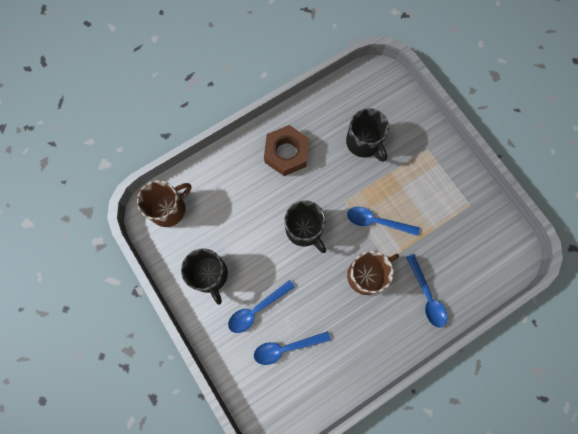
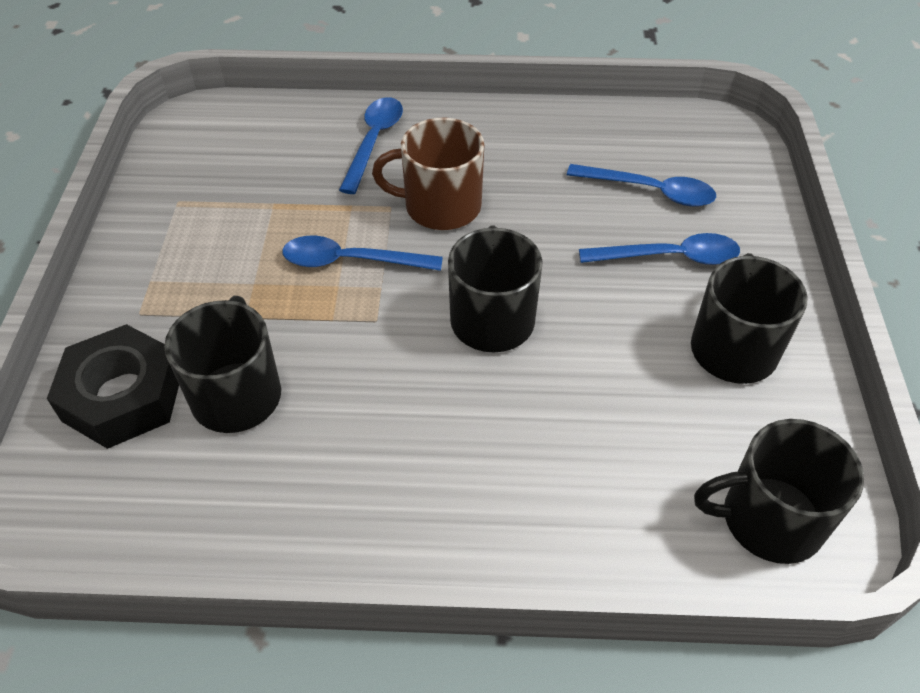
camera: 145 degrees left, 25 degrees down
(169, 208) = (769, 519): brown mug -> black mug
(286, 153) = (413, 473): brown nut -> none
(377, 221) = (351, 261): blue spoon -> blue spoon turned 135 degrees clockwise
(398, 118) = (123, 396): none -> black nut

